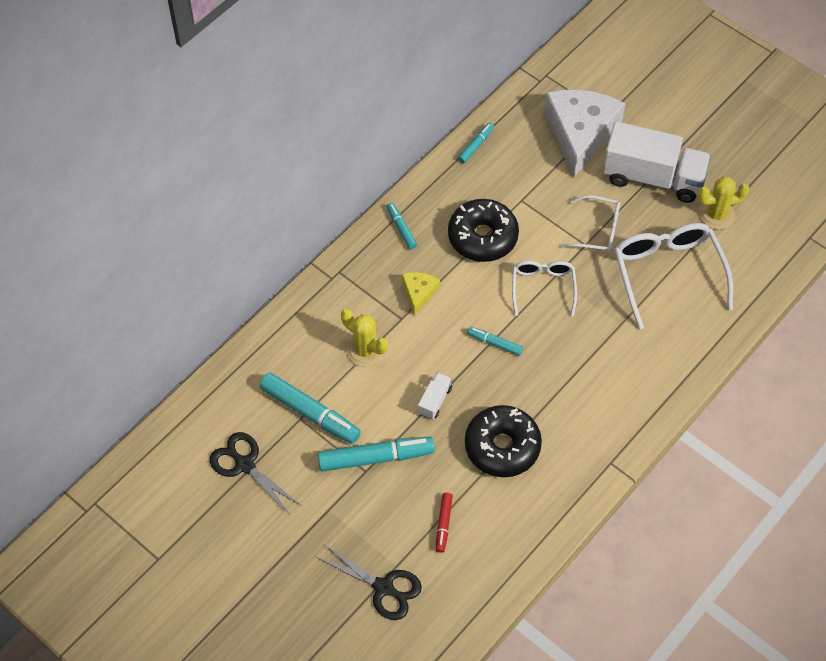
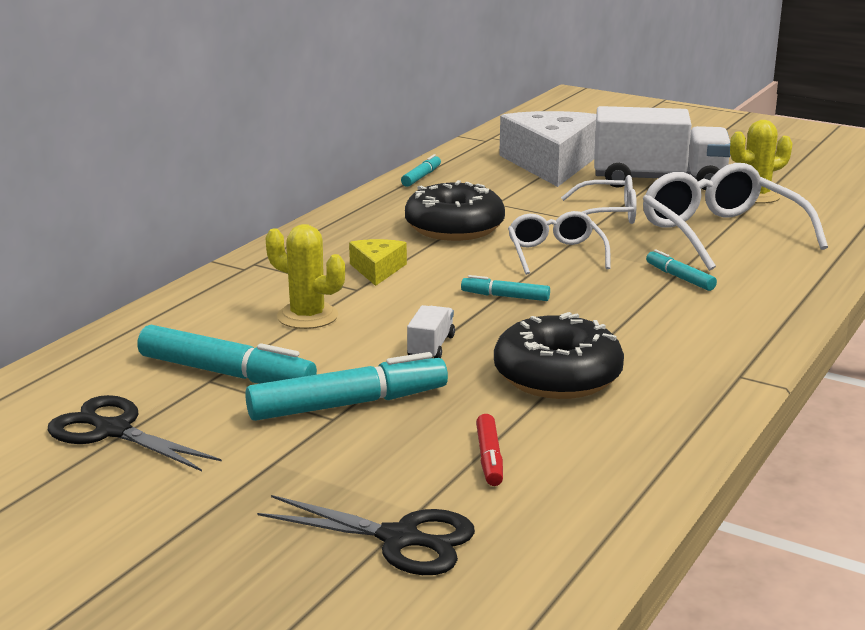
camera: 10 degrees left, 35 degrees down
(401, 228) = (338, 230): turquoise marker -> turquoise marker (680, 277)

